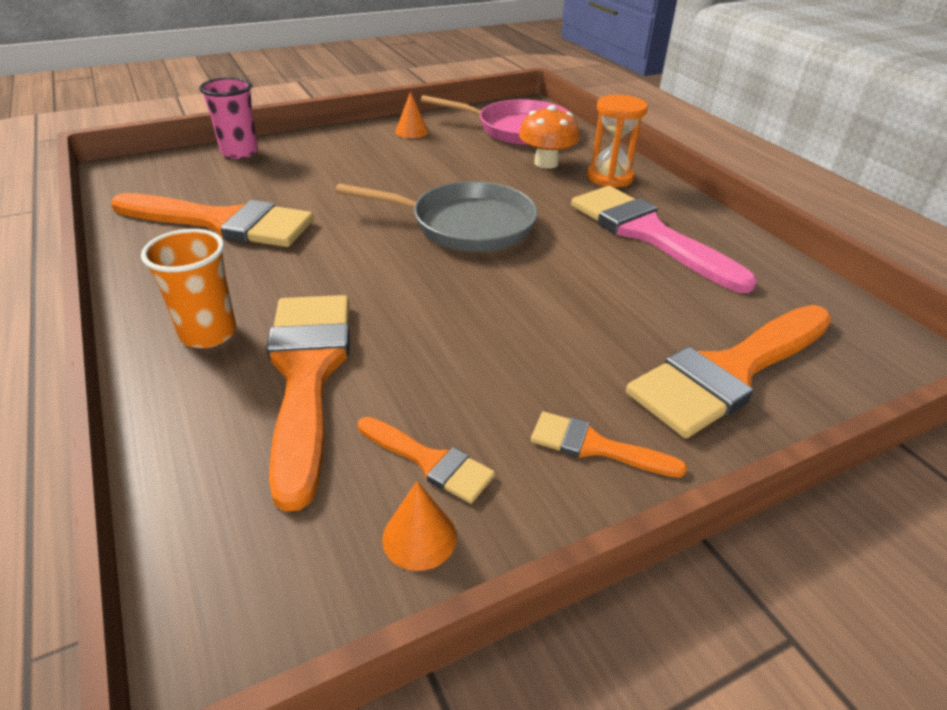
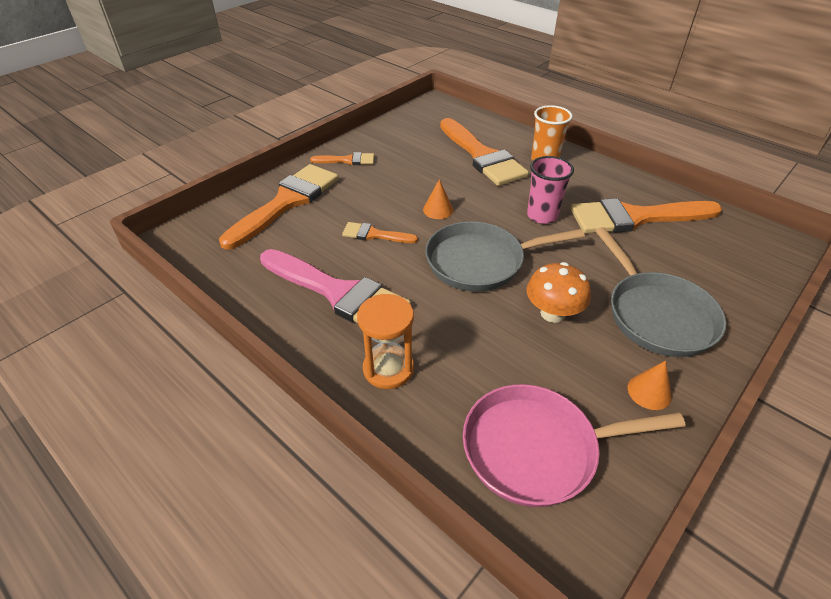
camera: 160 degrees right, 5 degrees up
(239, 152) = (744, 292): pink cup -> pink cup (542, 216)
(342, 157) = (656, 315): none -> grey pan
(419, 537) = (399, 127): orange cone -> orange cone (438, 210)
(430, 461) = (409, 143): orange brush -> orange brush (374, 234)
(546, 163) = (463, 375): orange mushroom -> orange mushroom (553, 313)

